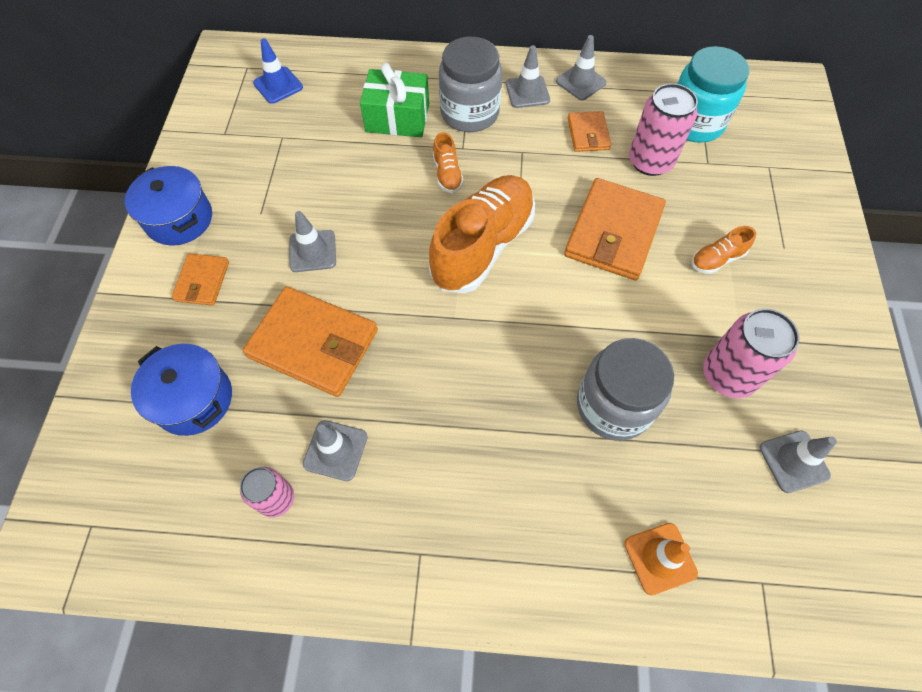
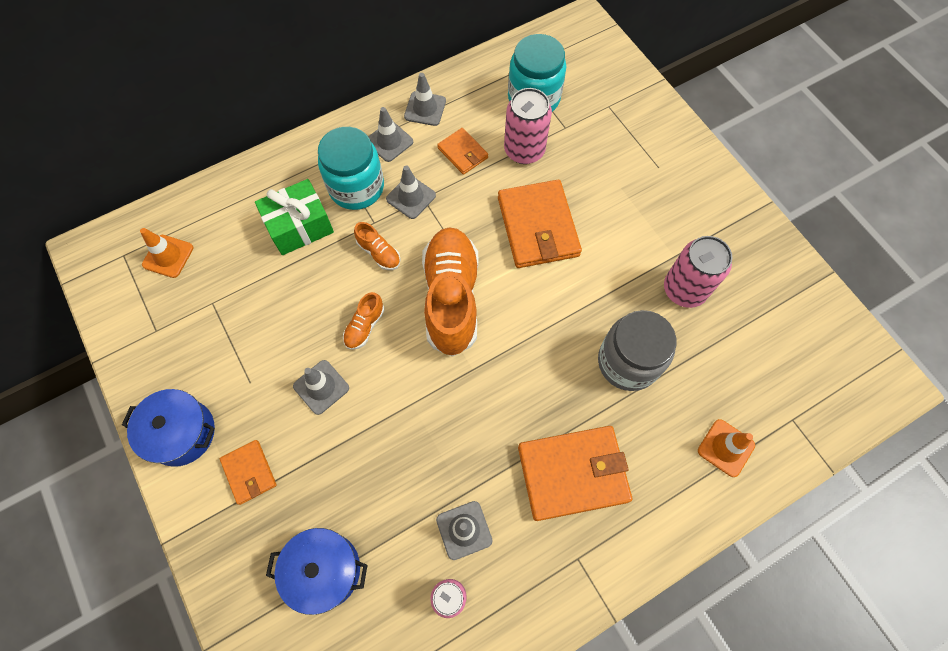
camera: 35 degrees left, 5 degrees up
(278, 85) = (168, 256): blue traffic cone -> orange traffic cone
(314, 344) = (383, 461): orange wallet -> orange wallet (573, 473)
(469, 113) = (356, 187): grey jar -> turquoise jar
(716, 259) = (621, 204): orange shoe -> orange shoe (364, 326)
(793, 461) = (760, 324): grey traffic cone -> grey traffic cone (411, 197)

